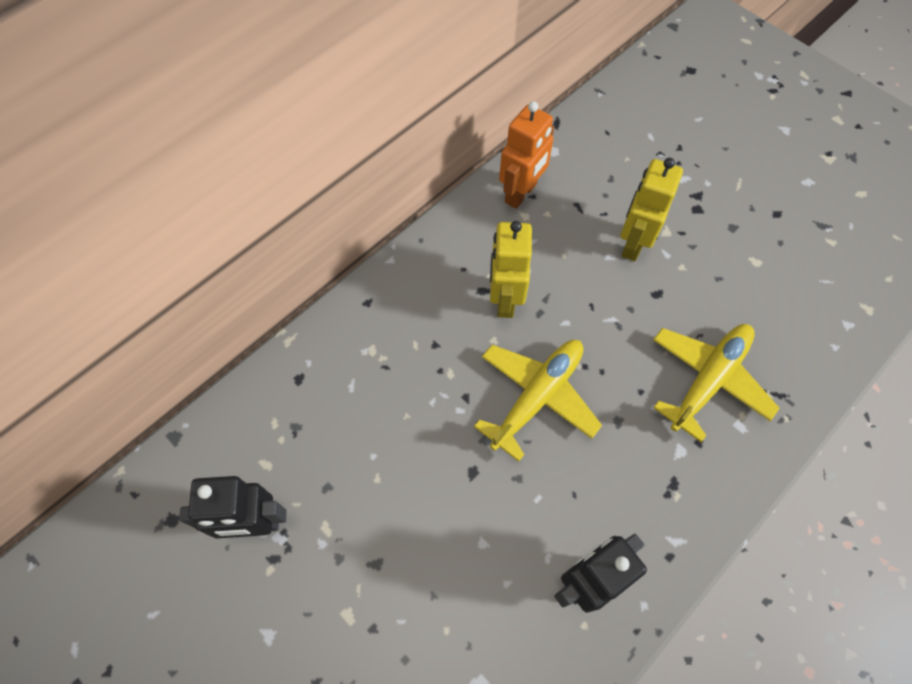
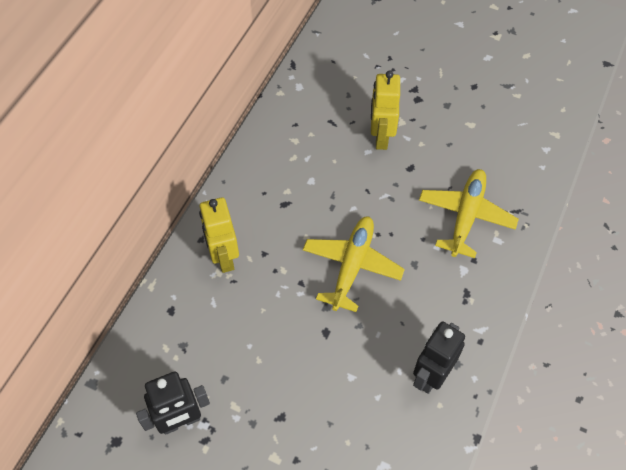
camera: 20 degrees left, 5 degrees down
(505, 299) = (303, 205): yellow robot -> yellow robot (224, 257)
(521, 193) = (286, 125): orange robot -> none

